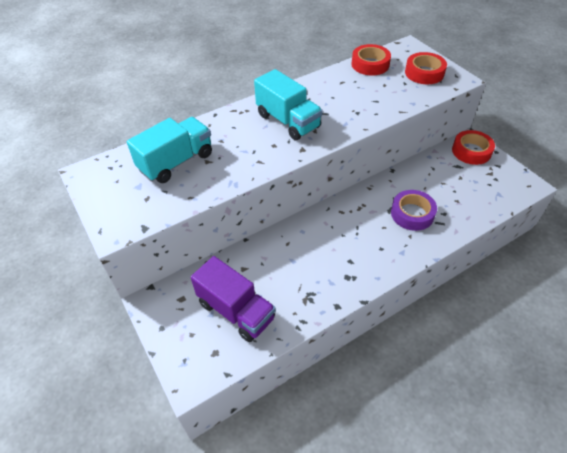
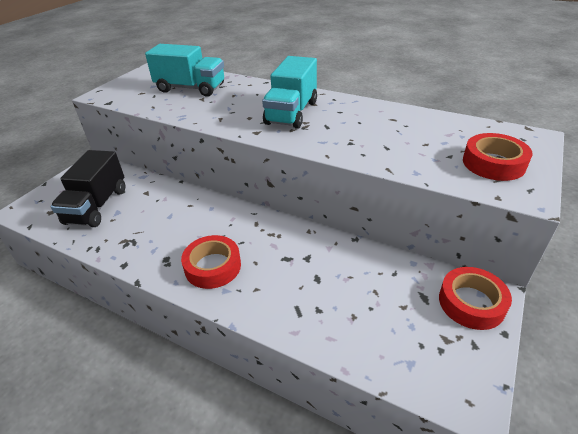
camera: 60 degrees right, 10 degrees down
(236, 311) = (97, 206): purple truck -> black truck
(370, 64) = (451, 124): red tape -> red tape (213, 266)
(412, 214) = (294, 279): purple tape -> none

